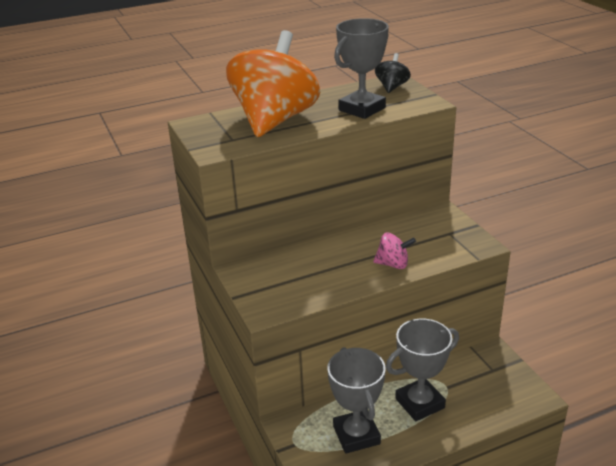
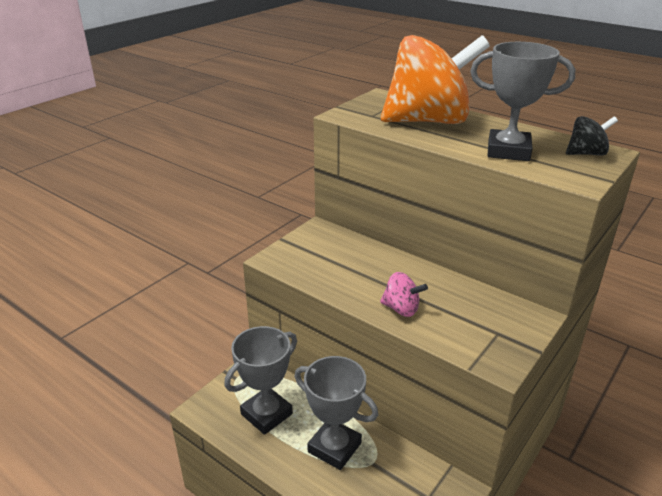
camera: 60 degrees right, 0 degrees up
(393, 264) = (401, 309): pink spinning top -> pink spinning top turned 45 degrees counterclockwise

